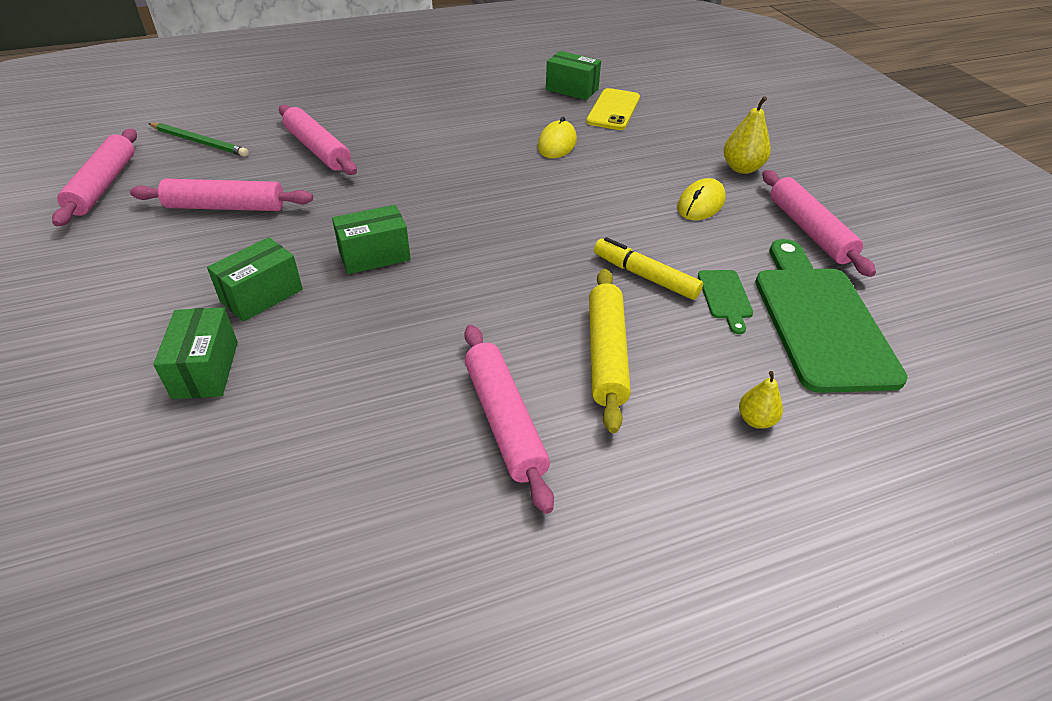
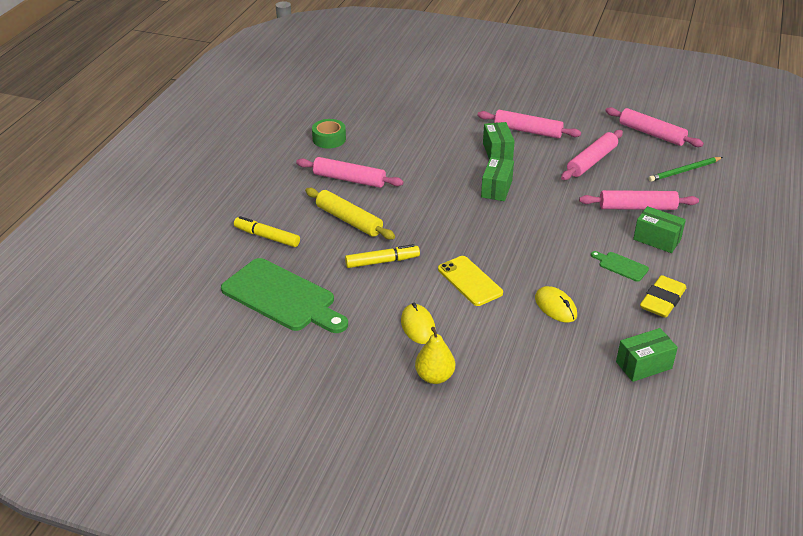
camera: 130 degrees right, 5 degrees down
(205, 369) = (460, 129): green box -> green box (657, 239)
(392, 549) = (329, 139): none -> green tape
(474, 101) = (662, 300): none -> yellow eraser
(613, 110) = (584, 367): yellow phone -> yellow phone (470, 281)
(725, 297) = (335, 278): green cutting board -> green cutting board (621, 266)
(756, 420) = (267, 237): yellow pear -> yellow marker
(809, 231) = (341, 352): pink rolling pin -> pink rolling pin (527, 131)

